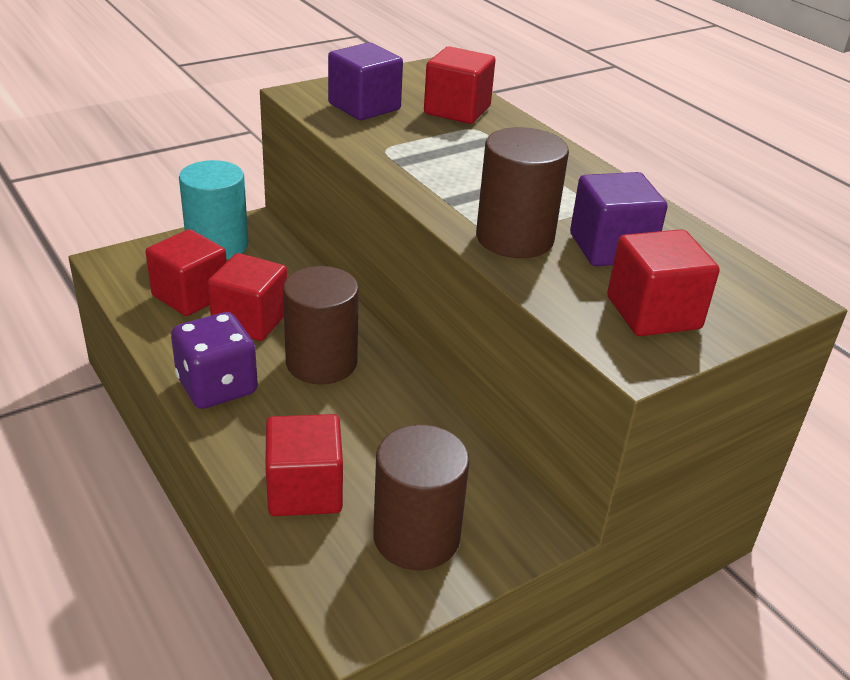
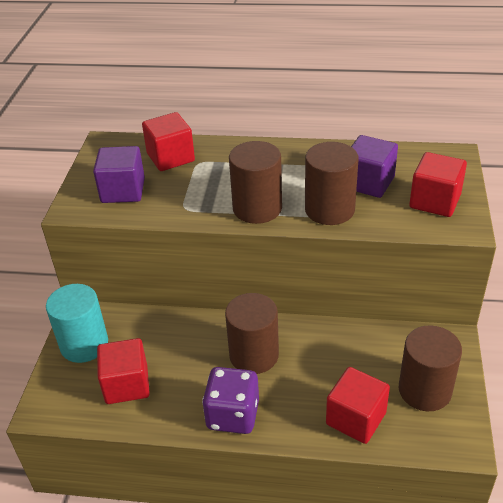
camera: 45 degrees left, 5 degrees up
(250, 320) = (182, 367): red cube -> none
(447, 190) = (257, 208): none -> brown cylinder

